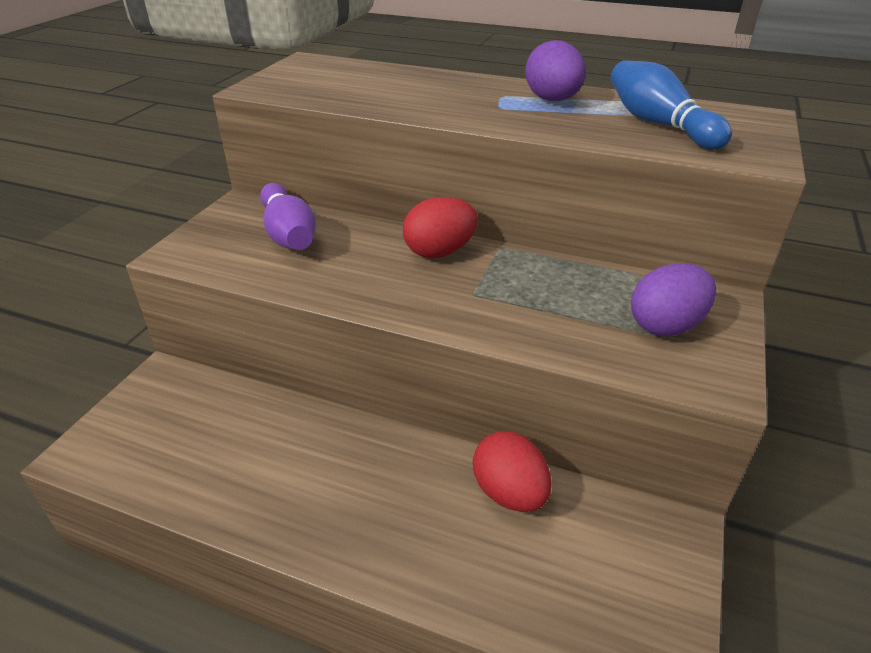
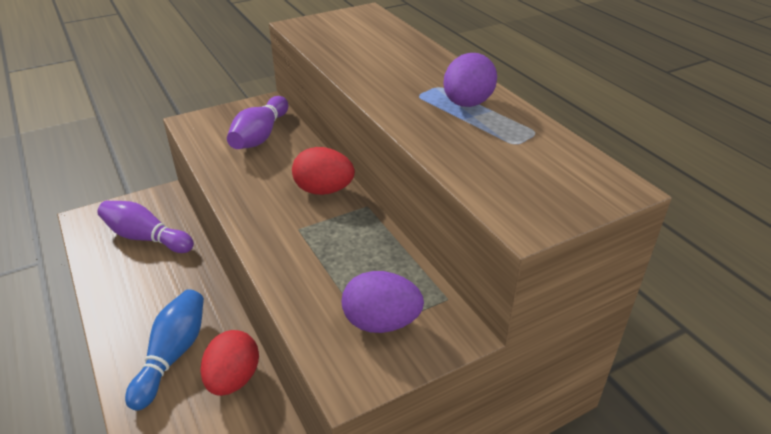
camera: 40 degrees right, 0 degrees up
(206, 427) = (146, 238): none -> purple bowling pin
(658, 124) = (507, 157): blue bowling pin -> blue bowling pin (172, 355)

